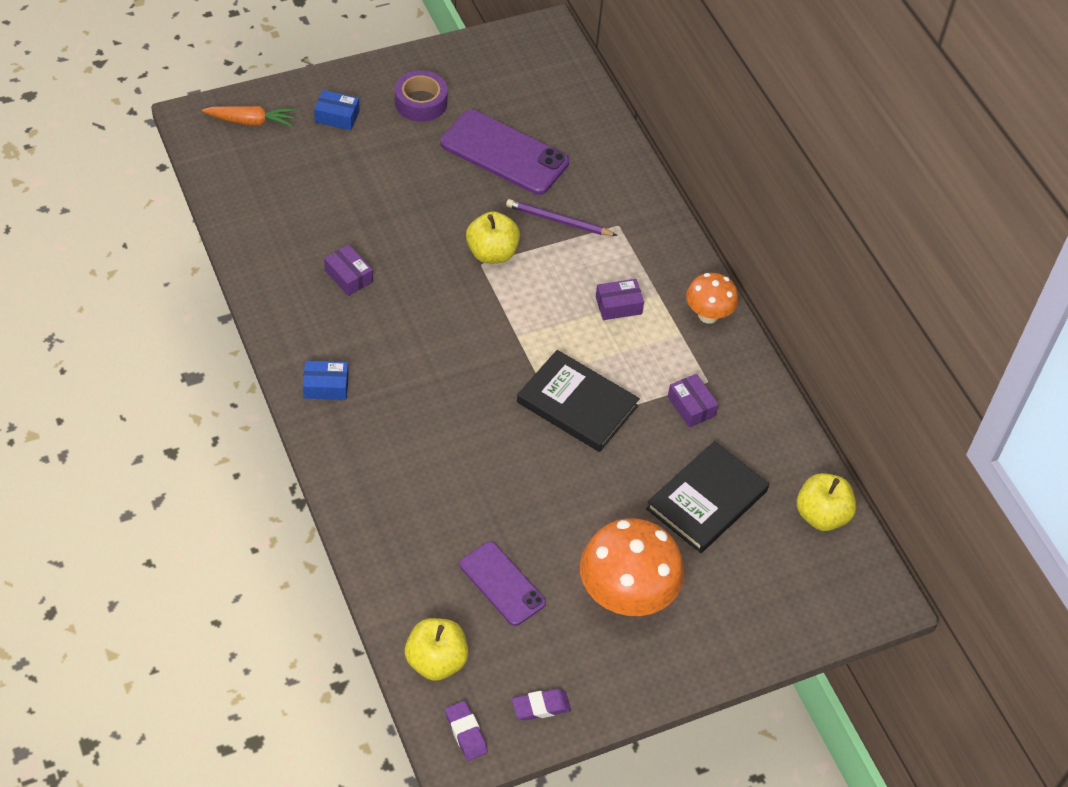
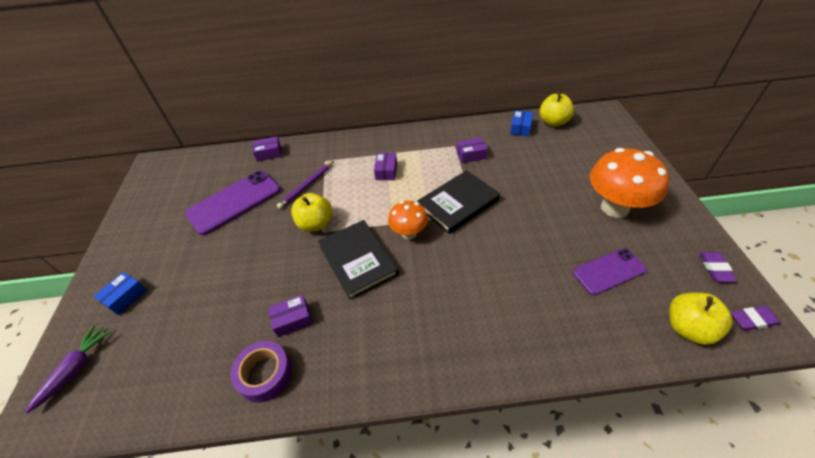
camera: 65 degrees left, 5 degrees down
(251, 121) = (76, 369): orange carrot -> purple carrot
(326, 386) = (401, 360): blue box -> blue box (520, 128)
(421, 102) = (155, 239): purple tape -> purple tape (265, 374)
(612, 153) = (269, 153): none -> purple box
(706, 500) = (540, 161): black book -> black book (358, 260)
(708, 315) = (407, 137): orange mushroom -> orange mushroom (409, 233)

